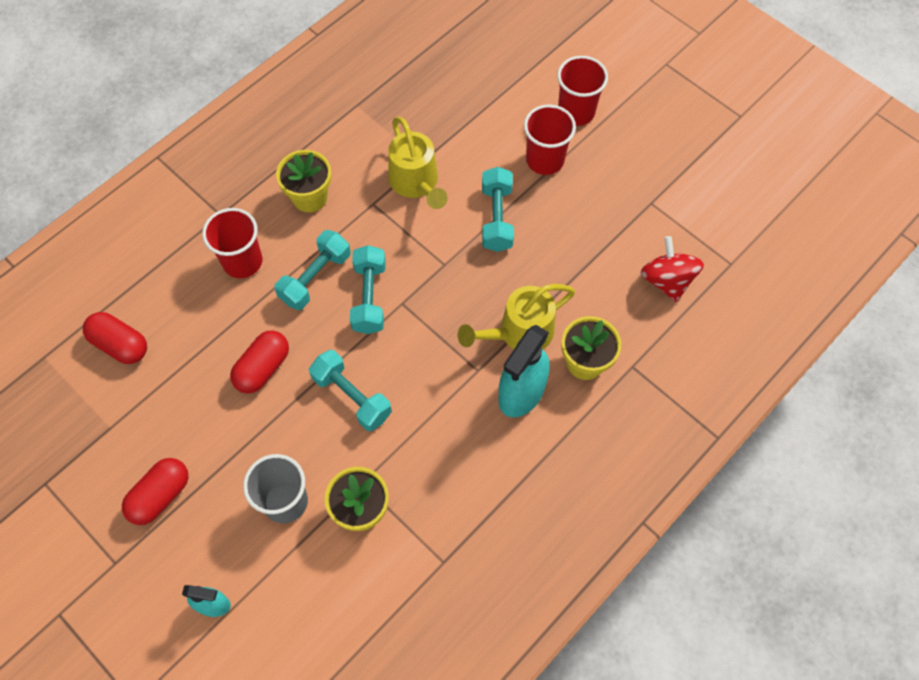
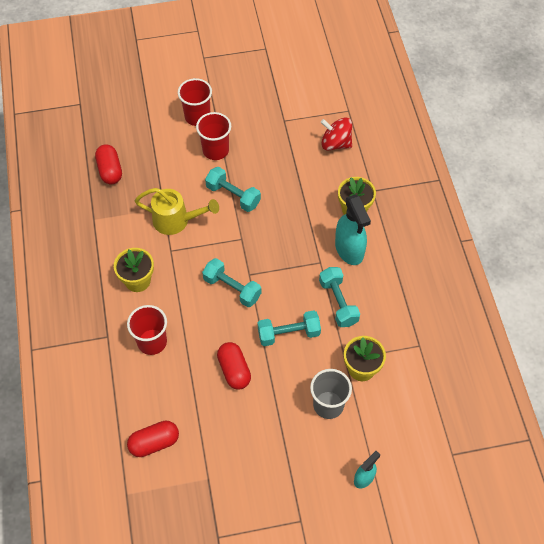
camera: 55 degrees left, 5 degrees down
(160, 496) = (275, 472): red capsule -> red capsule (110, 170)
(315, 278) = (196, 309): turquoise dumbbell -> turquoise dumbbell (338, 302)
(519, 333) = (313, 229): yellow watering can -> none

